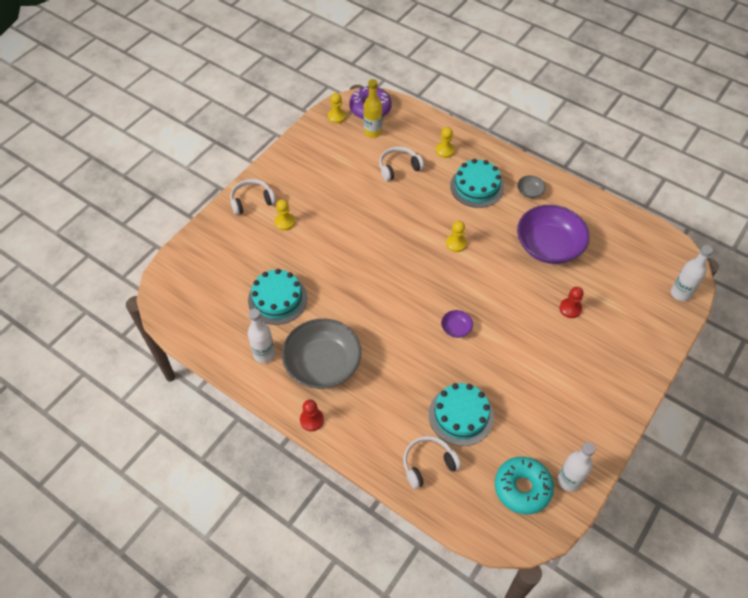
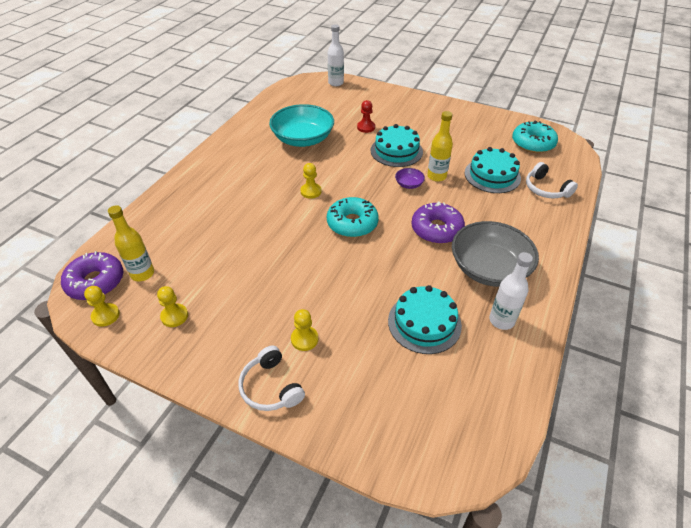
camera: 100 degrees left, 10 degrees down
(312, 420) = (553, 267): red pawn -> none
(382, 336) = (436, 229): none -> purple donut
(398, 168) = (206, 243): white headphones -> none
(404, 270) = (352, 223): none -> turquoise donut
(445, 150) = (180, 209): yellow pawn -> yellow pawn (174, 316)
(466, 358) = (436, 176): none -> yellow bottle
(476, 187) = (234, 183): turquoise cake -> turquoise cake (396, 151)
(530, 192) = (239, 151): grey bowl -> none
(549, 246) = (303, 139): purple bowl -> turquoise bowl
(569, 480) = (513, 125): white bottle -> none

